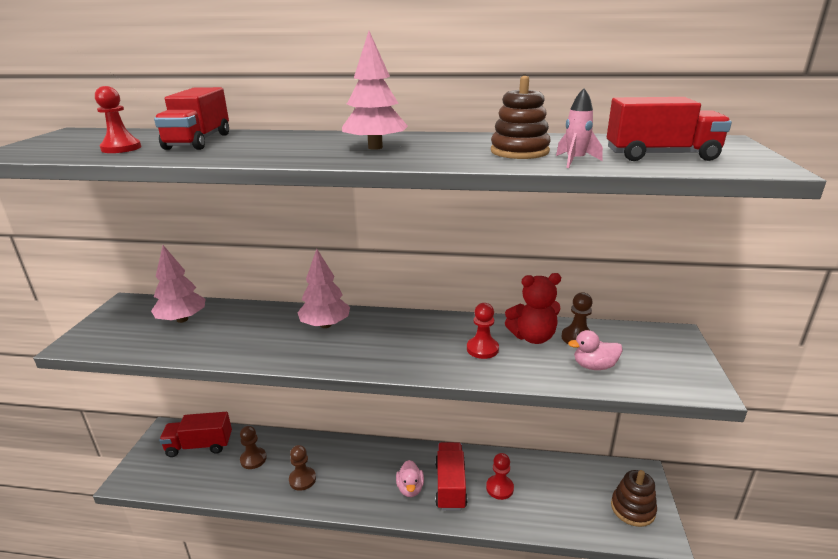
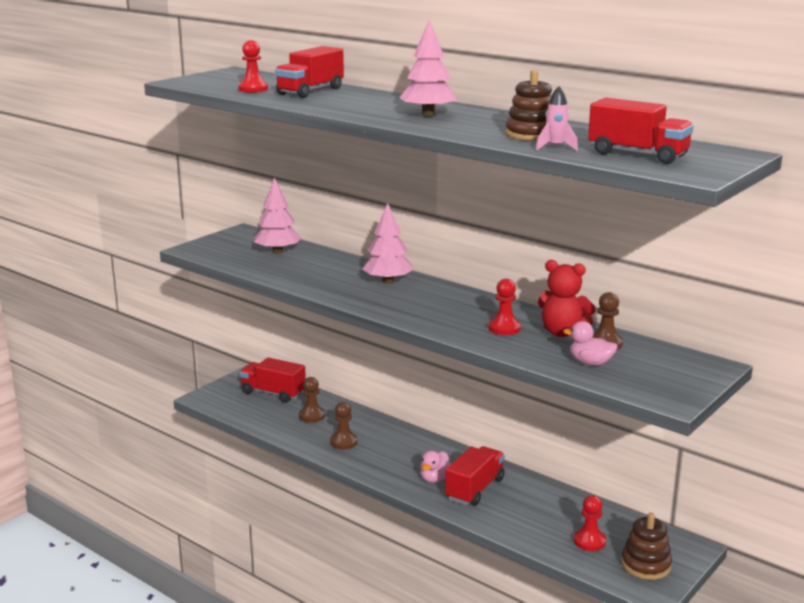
camera: 30 degrees right, 5 degrees down
(499, 488) = (522, 506): red pawn -> red pawn (589, 541)

